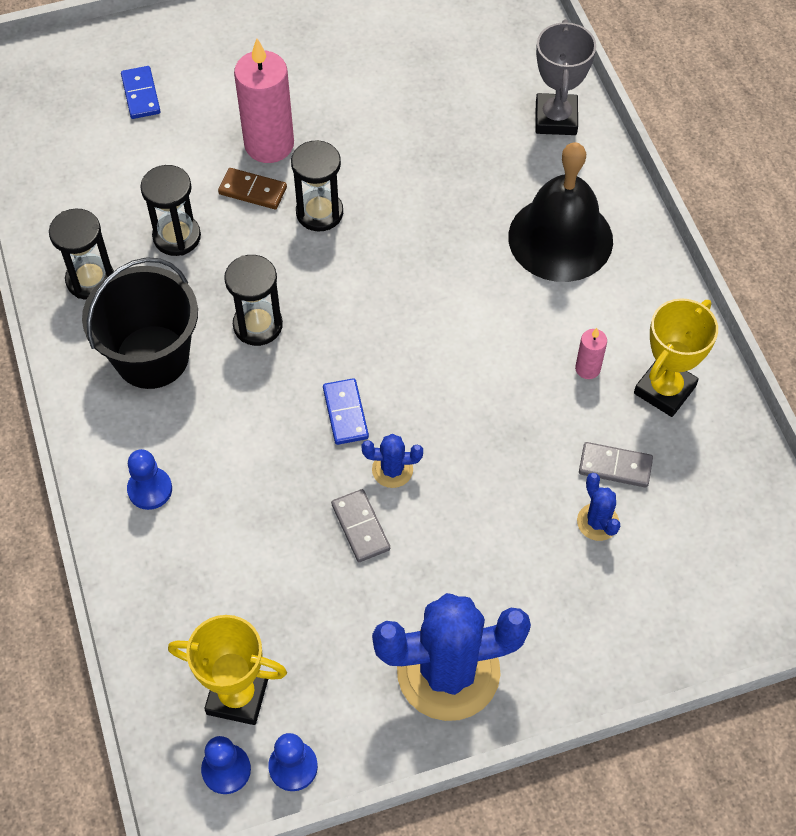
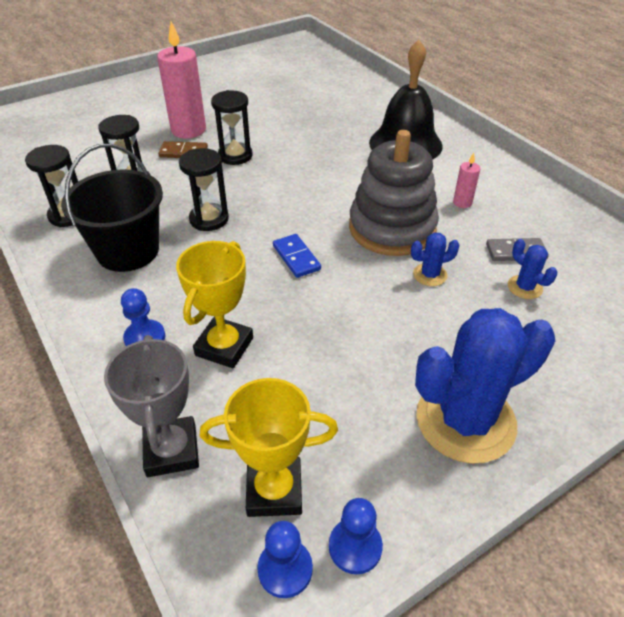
camera: 15 degrees left, 15 degrees down
(140, 94) = (91, 120): blue domino -> none
(360, 527) = (339, 328): grey domino -> none
(392, 470) = (348, 285): blue cactus -> blue cactus (430, 275)
(478, 392) = (392, 228): none -> grey stacking toy
(555, 119) = (372, 95): grey trophy -> grey trophy (171, 450)
(664, 390) = (522, 204): yellow trophy -> yellow trophy (224, 346)

